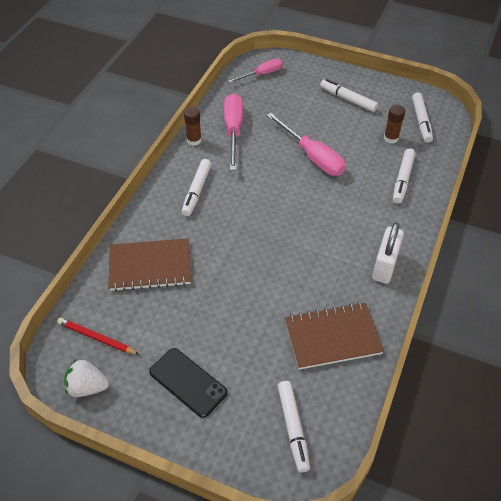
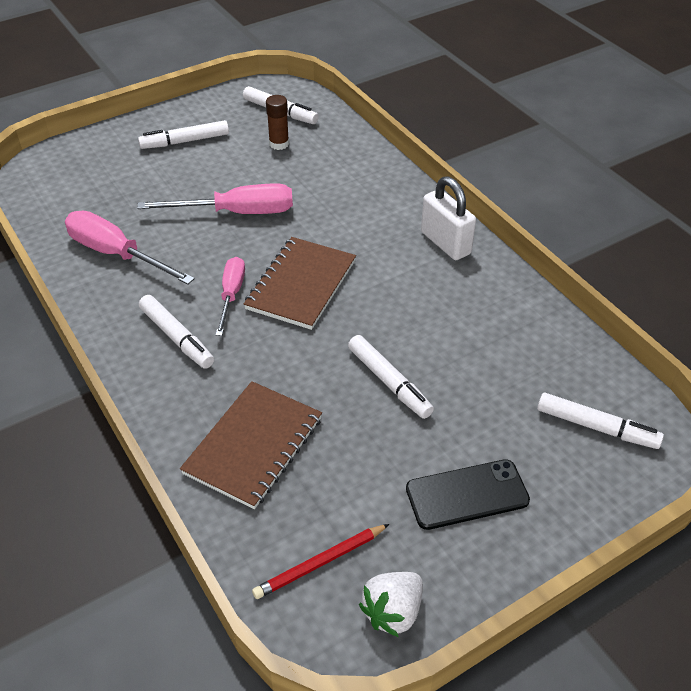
camera: 55 degrees left, 5 degrees down
(194, 140) = (88, 297): brown glue stick -> none
(262, 74) = (55, 182): pink screwdriver -> pink screwdriver (231, 294)
(332, 337) = (503, 332): brown notebook -> brown notebook (301, 285)
(402, 179) = (344, 167): white marker -> white marker (389, 382)

